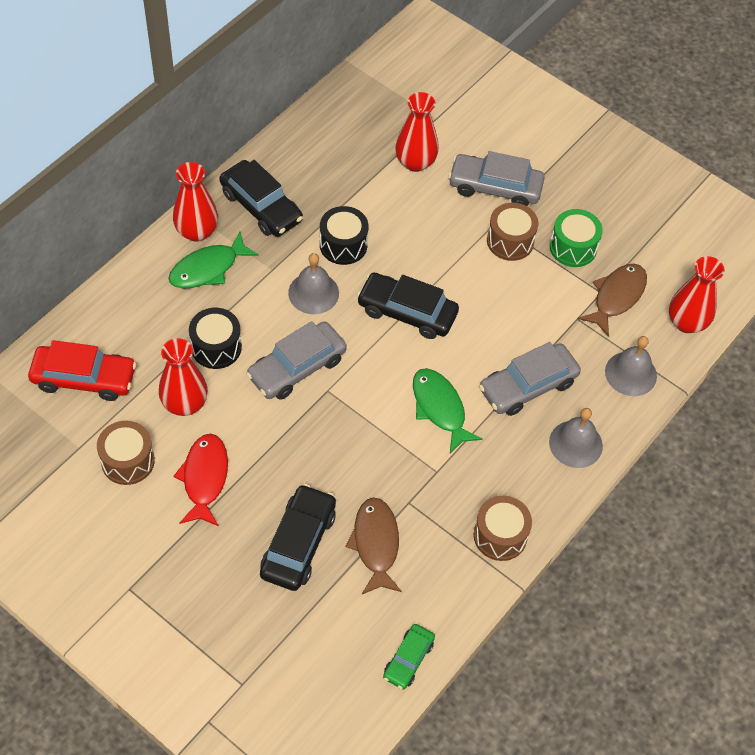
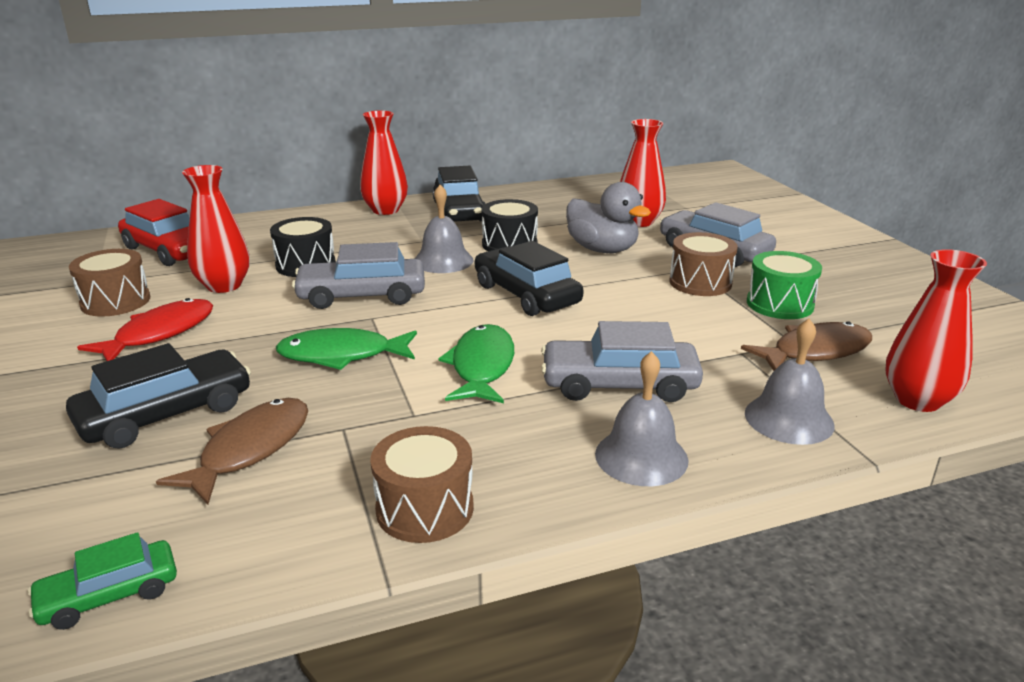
camera: 35 degrees right, 30 degrees down
(208, 269) = (366, 227): green fish -> green fish (342, 355)
(416, 222) = (602, 249): none -> grey duck

